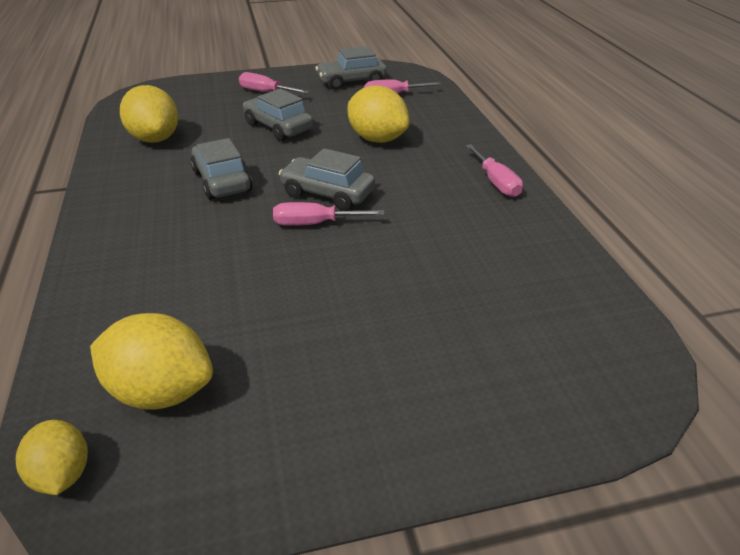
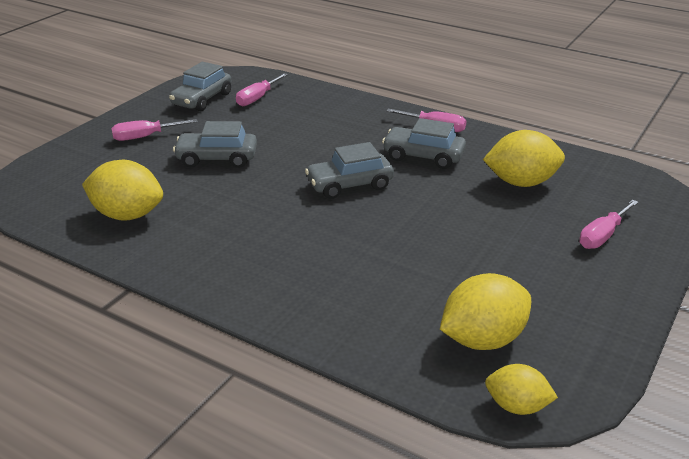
camera: 45 degrees left, 5 degrees down
(222, 181) = (258, 215): grey car -> grey car (423, 156)
(315, 224) = (379, 206): pink screwdriver -> pink screwdriver (602, 236)
(377, 139) = (309, 134): yellow lemon -> yellow lemon (521, 182)

